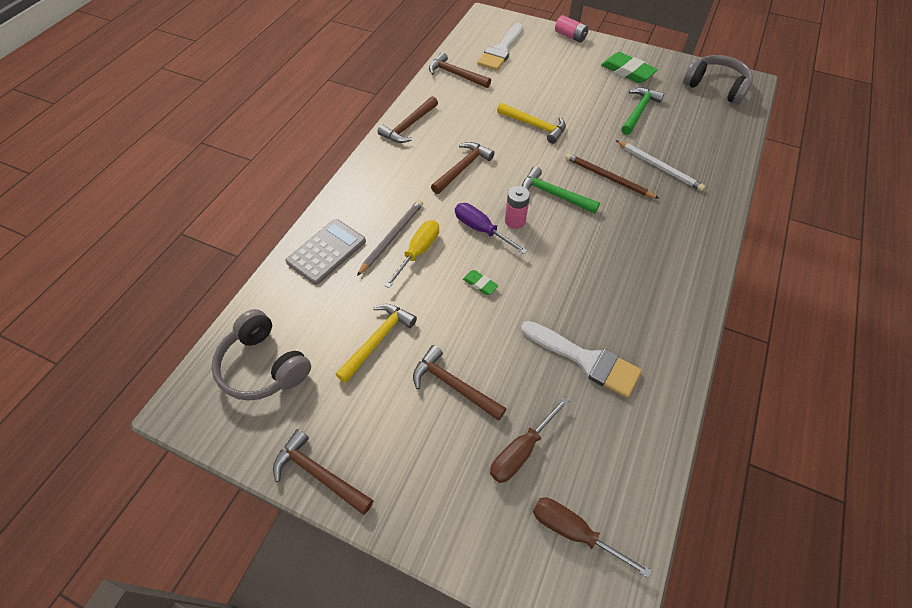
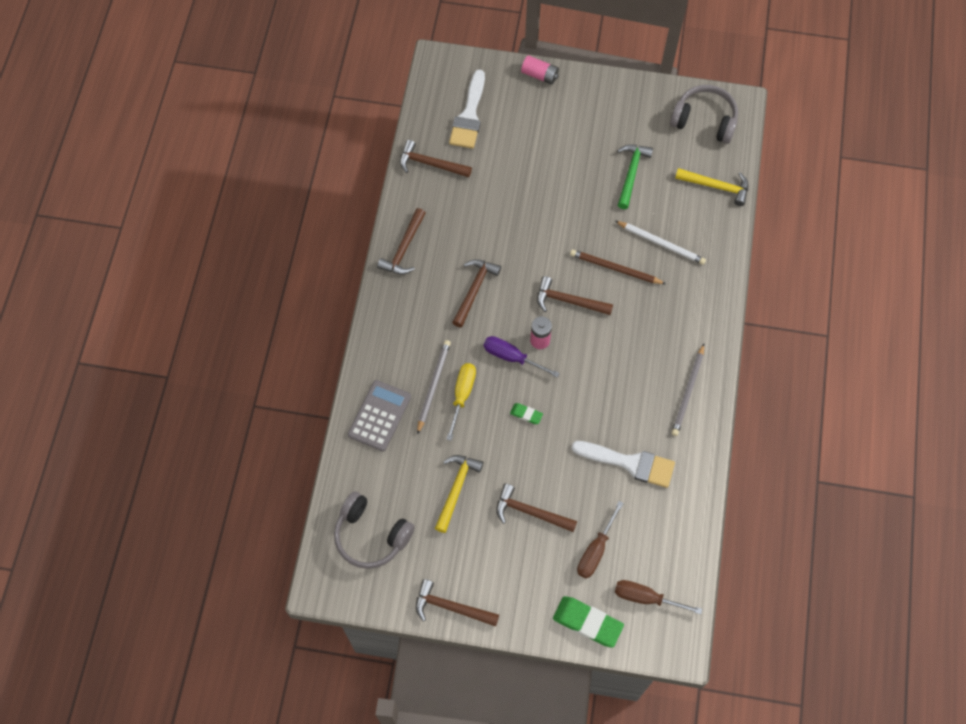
camera: 15 degrees left, 10 degrees up
(534, 126) = (531, 218): yellow hammer -> yellow hammer (716, 187)
(553, 194) = (568, 301): green hammer -> brown hammer
(627, 71) = (610, 117): green eraser -> green eraser (587, 622)
(668, 301) = (688, 391): none -> grey pencil

